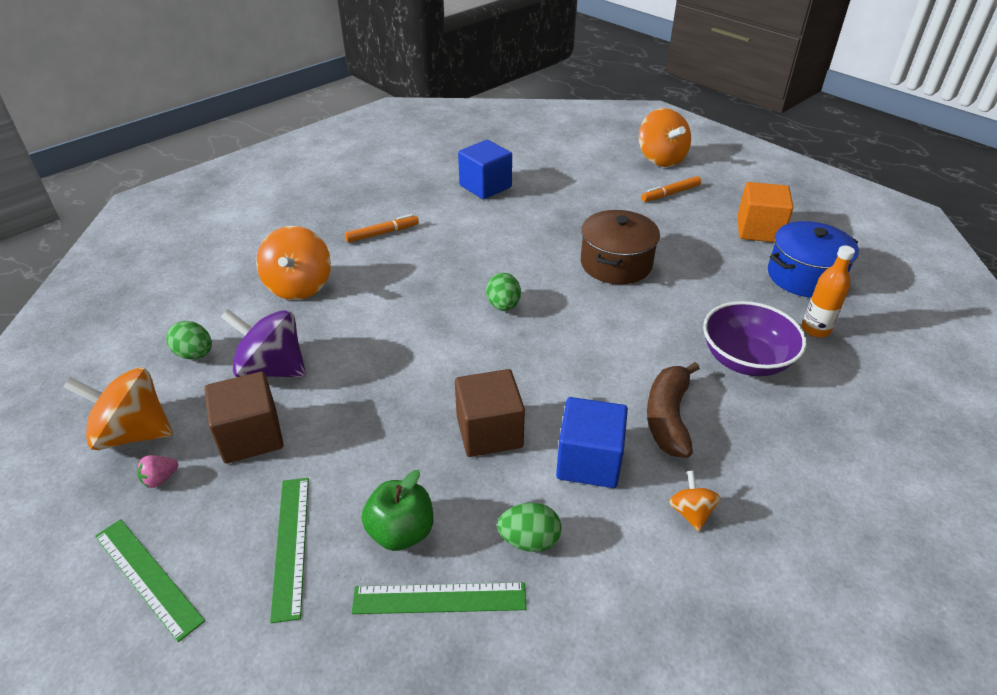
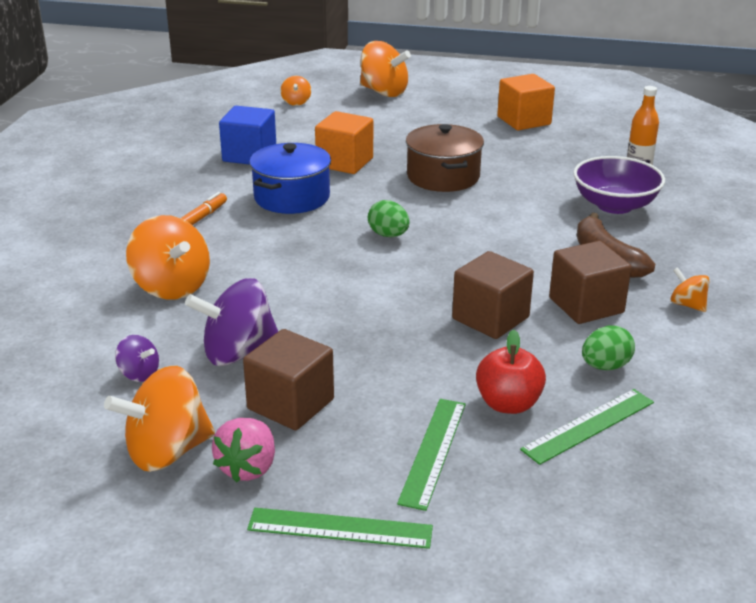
camera: 35 degrees left, 10 degrees down
(160, 479) = (248, 467): pink strawberry -> pink strawberry, size x1.72
(195, 354) = (139, 374): green egg -> purple spinning top
(291, 545) = (433, 451): green ruler -> green ruler turned 60 degrees clockwise
(401, 532) = (508, 404): green apple -> red apple
(550, 219) = (344, 162): none -> orange cube
(577, 147) = (296, 102): none -> orange spinning top
(589, 461) = (586, 305): blue cube -> brown cube
(670, 194) = (424, 115): orange marker -> none
(804, 276) = (592, 141): blue pot -> blue pot (292, 197)

